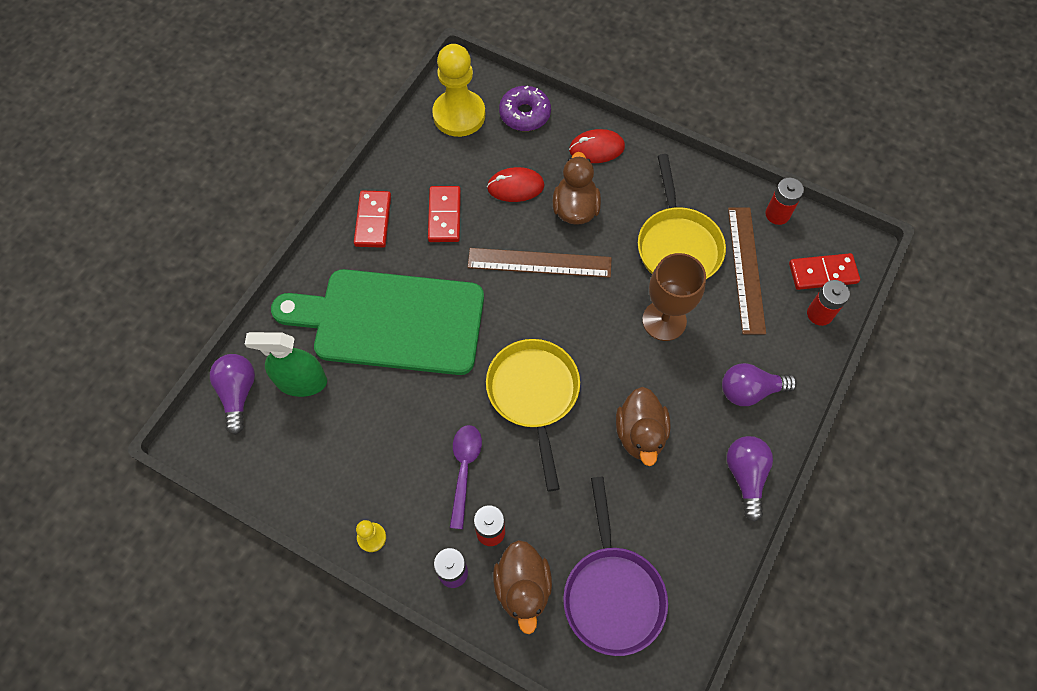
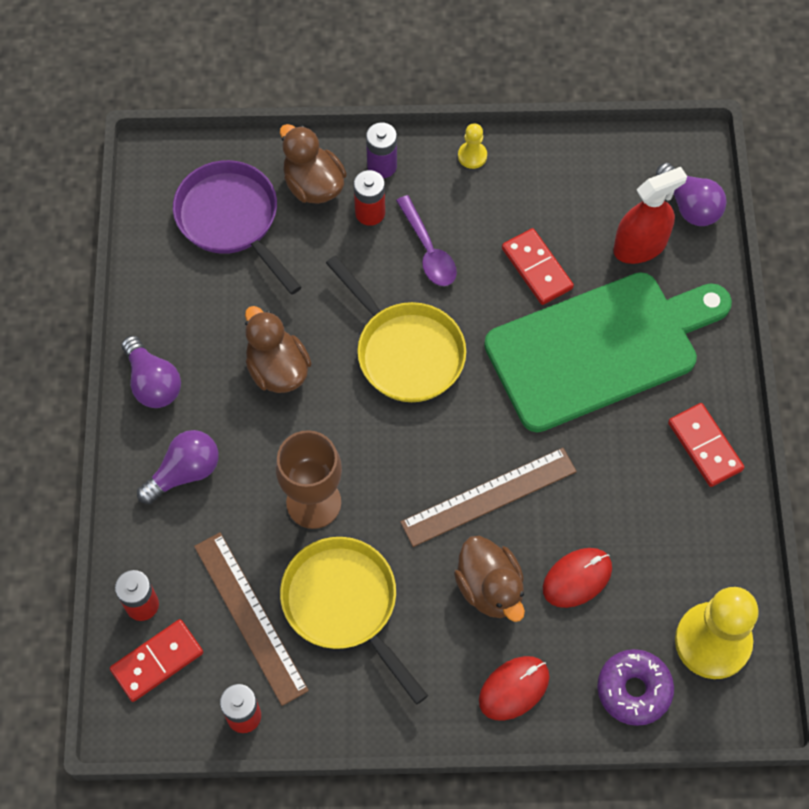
camera: 150 degrees right, 0 degrees up
(301, 381) = (640, 246): green spray bottle -> red spray bottle
(444, 216) = (631, 496): red domino -> red domino (536, 268)

